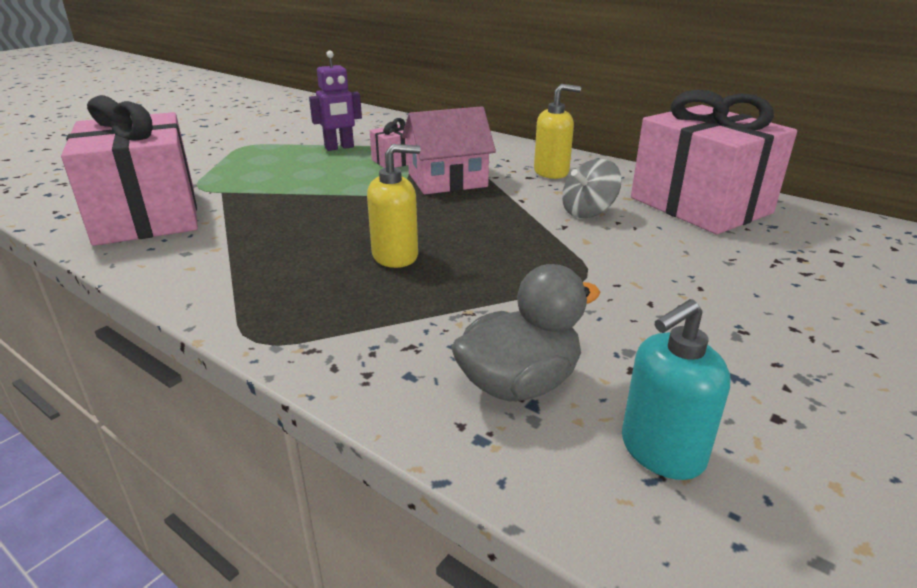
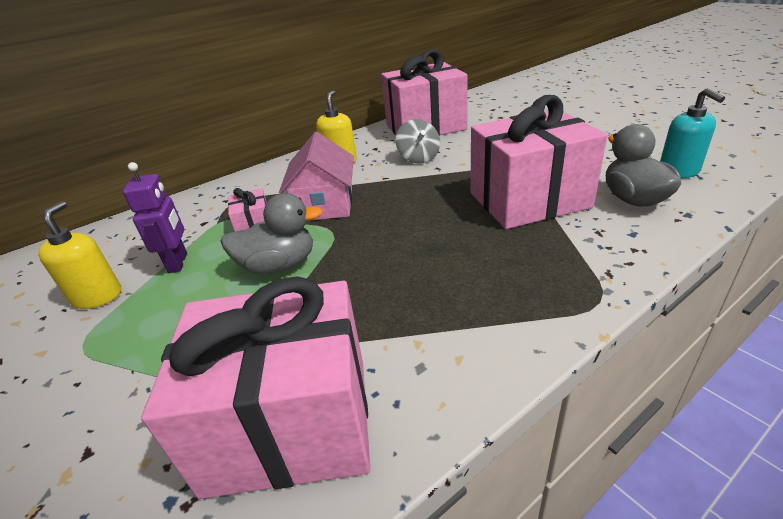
camera: 70 degrees left, 5 degrees up
(334, 181) = (279, 266): none -> grey duck
(395, 256) = (465, 234): yellow soap dispenser -> yellow soap dispenser (98, 296)
(490, 292) = (529, 200): none -> pink gift

